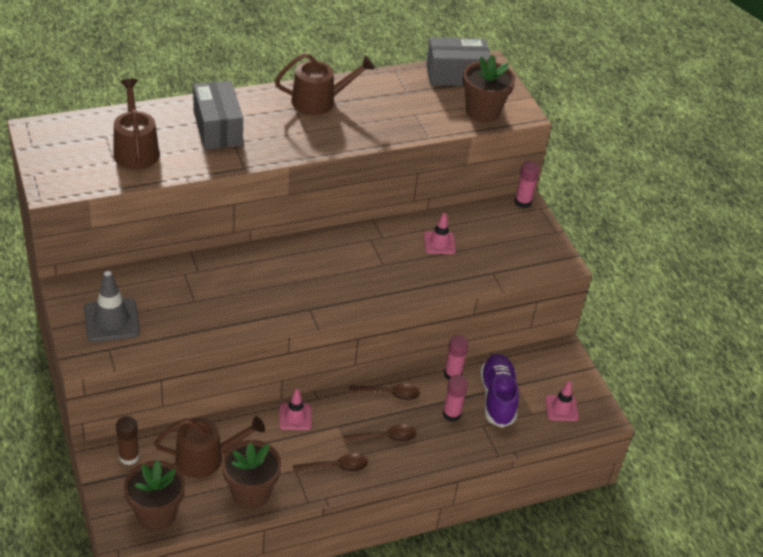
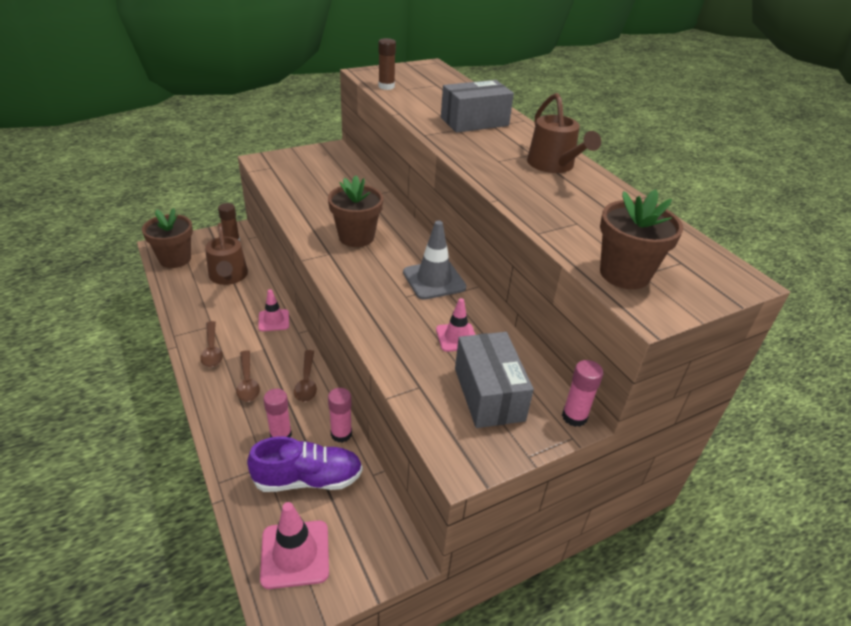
camera: 85 degrees right, 5 degrees down
(104, 176) = (386, 86): none -> brown glue stick
(111, 320) = (301, 166): grey traffic cone -> grey traffic cone (434, 280)
(135, 150) = (425, 94): brown watering can -> none
(251, 493) = (189, 302): brown flower pot -> brown flower pot (356, 237)
(456, 75) = (687, 251): grey box -> grey box (488, 394)
(561, 408) = (295, 554): pink traffic cone -> pink traffic cone, size x1.55

